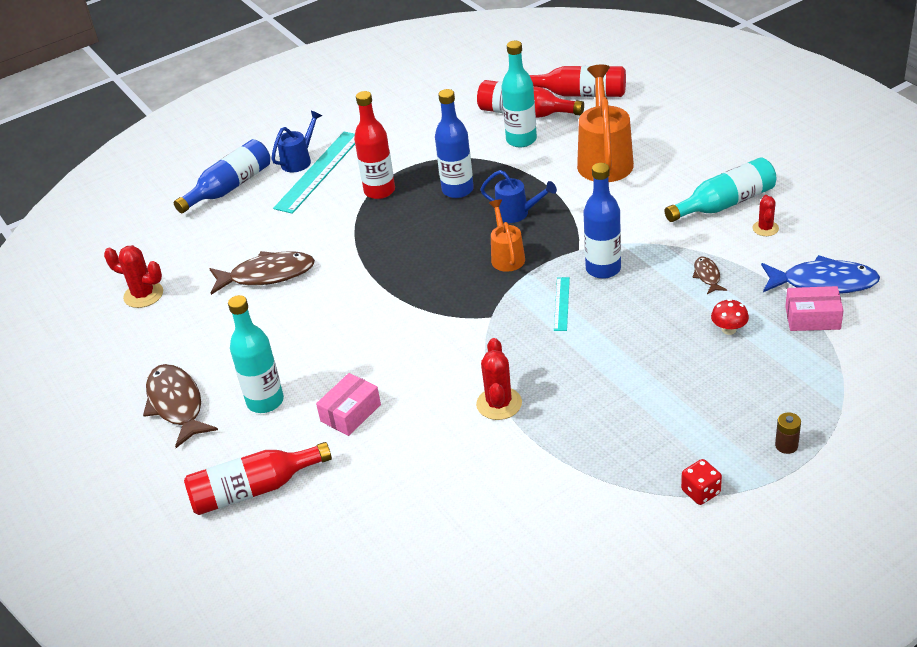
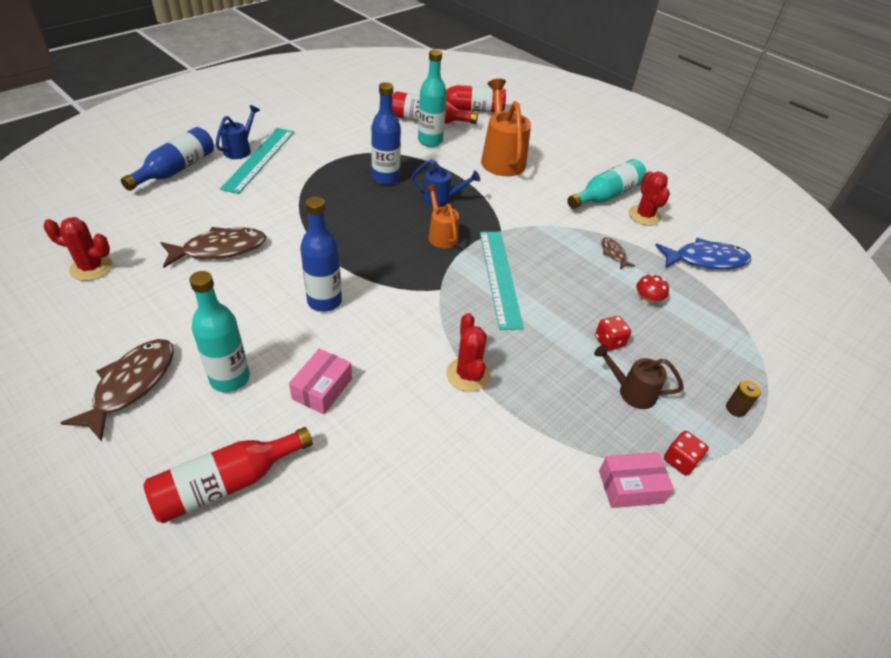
camera: 20 degrees left, 5 degrees up
(176, 405) = (131, 385): brown fish -> brown fish turned 60 degrees clockwise
(379, 191) = (317, 177): red bottle -> none
(562, 303) = (500, 277): turquoise ruler -> turquoise ruler, size x2.02
(603, 269) = (526, 247): blue bottle -> blue bottle (324, 301)
(666, 374) = (609, 341): none -> red dice
(672, 425) = (631, 391): none -> brown watering can
(765, 228) = (644, 216): red cactus -> red cactus, size x1.58
(812, 318) = (709, 290): pink box -> pink box (630, 486)

